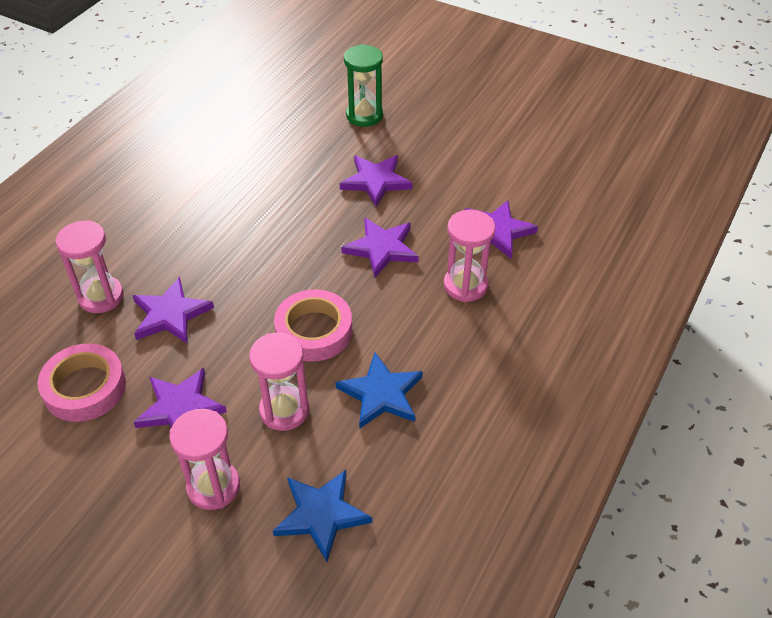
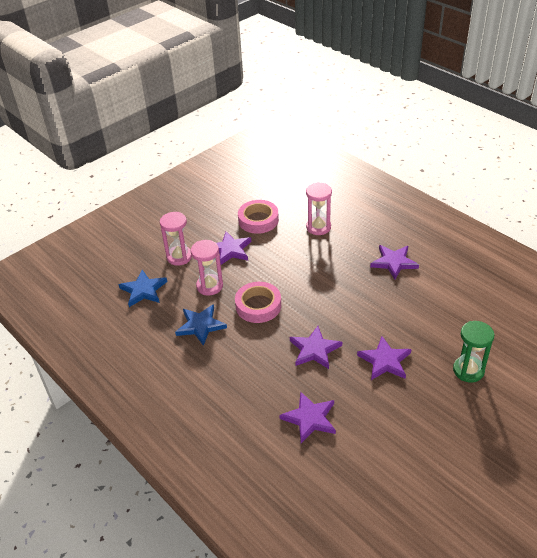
camera: 110 degrees right, 5 degrees down
(170, 314) = (295, 251): purple star -> purple star (394, 262)
(465, 285) = (265, 385): pink hourglass -> none

